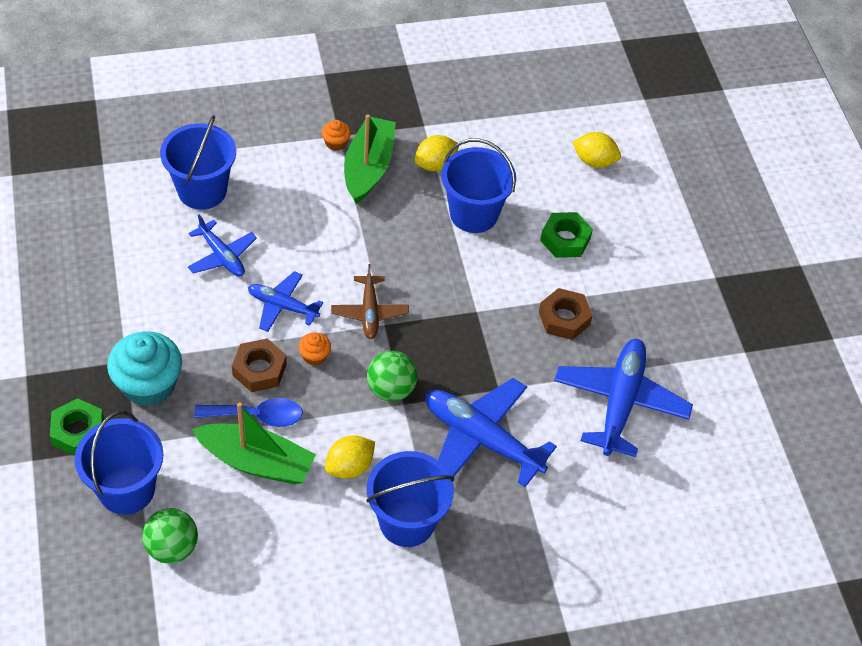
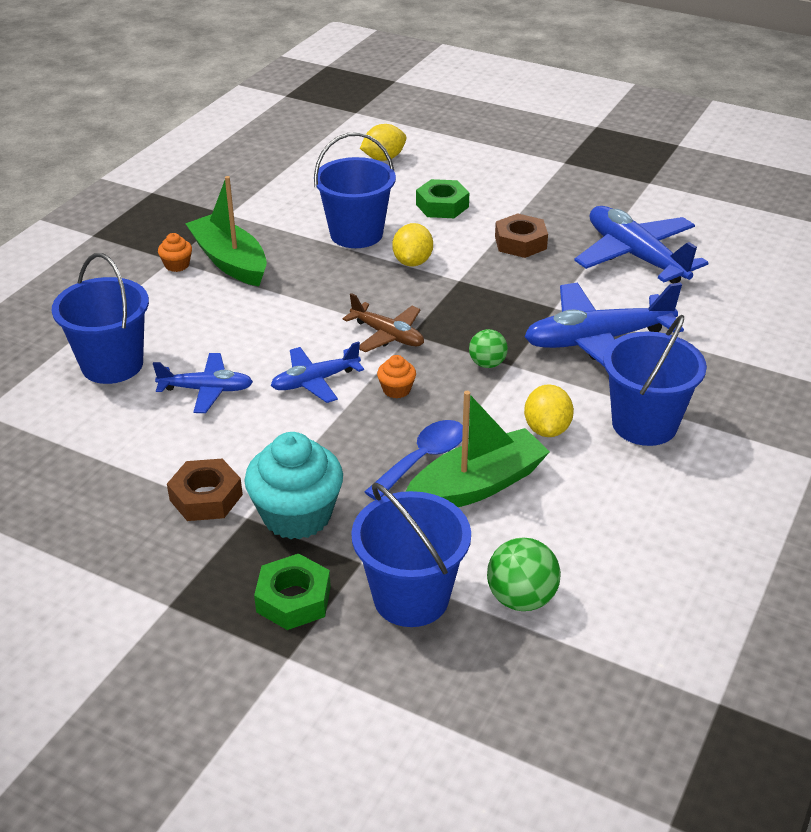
camera: 45 degrees left, 15 degrees down
(259, 369) = (370, 431): brown nut -> brown nut (206, 497)
(391, 389) = (487, 364): green ball -> green ball, size x0.66
(435, 164) = (278, 228): yellow lemon -> yellow lemon (412, 262)

